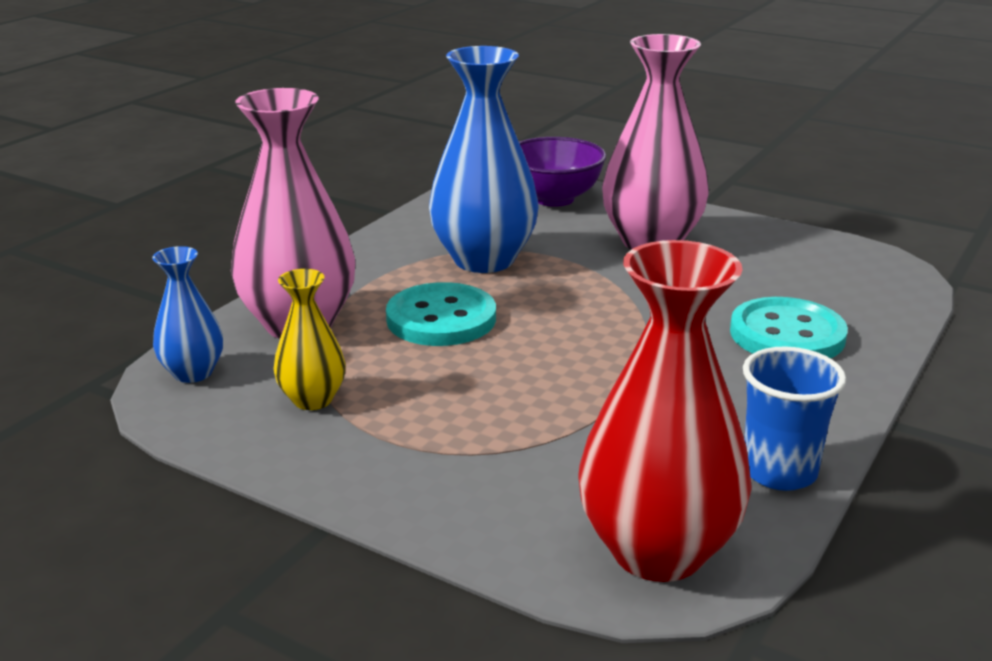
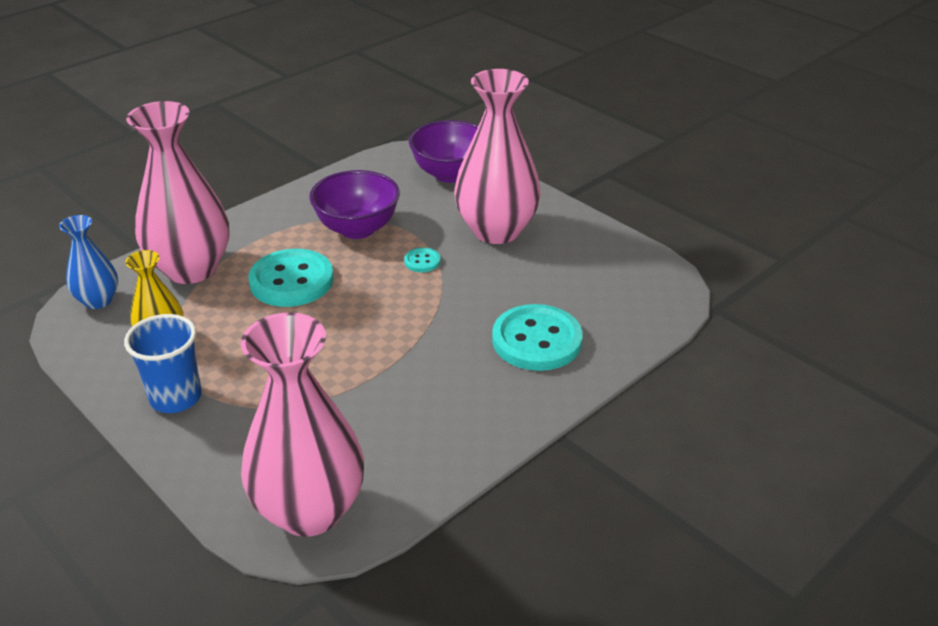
camera: 15 degrees right, 10 degrees up
(484, 260) = (357, 229): blue vase -> purple bowl
(588, 280) = (422, 261): none -> turquoise button
(657, 551) = (310, 510): red vase -> pink vase
(779, 472) = (439, 463): blue cup -> blue cup (176, 398)

